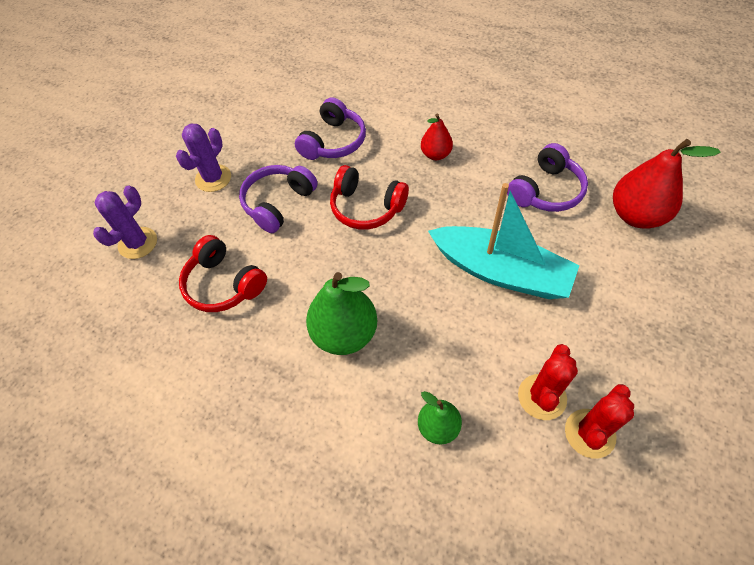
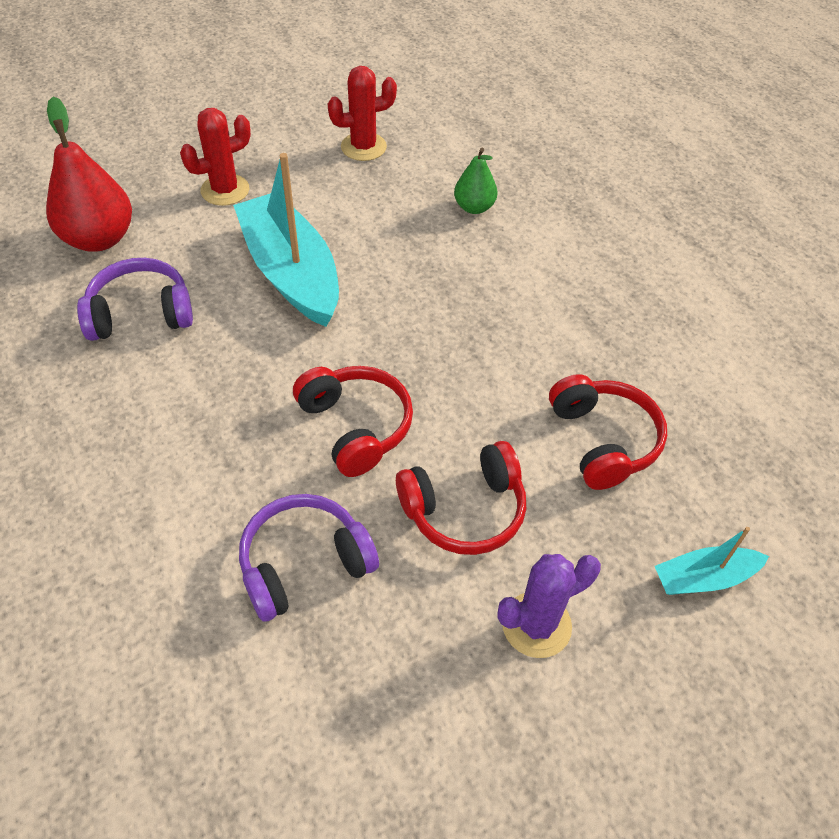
camera: 150 degrees left, 5 degrees down
(138, 243) = (704, 578): purple cactus -> turquoise boat
(278, 203) = (464, 509): purple headphones -> red headphones
(344, 333) = (498, 312): green pear -> none
(436, 154) = (195, 440): red pear -> none
(542, 397) = (372, 180): red cactus -> red cactus (225, 190)

